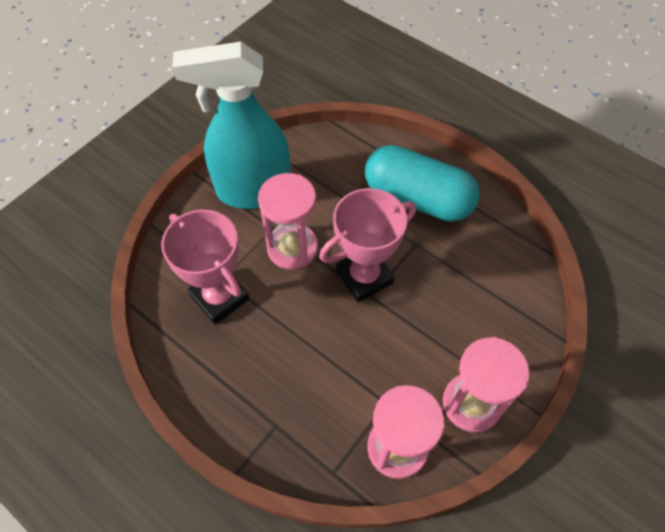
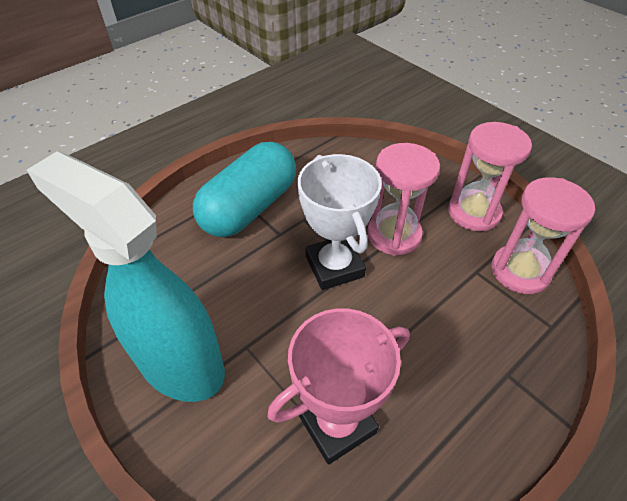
camera: 80 degrees left, 10 degrees down
(253, 191) = (180, 364): turquoise spray bottle -> turquoise spray bottle turned 120 degrees clockwise
(292, 248) = (281, 329): pink hourglass -> pink hourglass (394, 235)
(364, 277) = (334, 266): pink trophy -> white trophy

